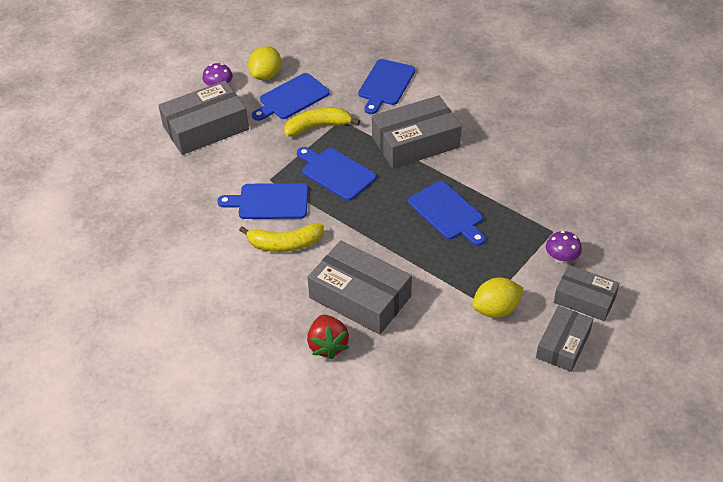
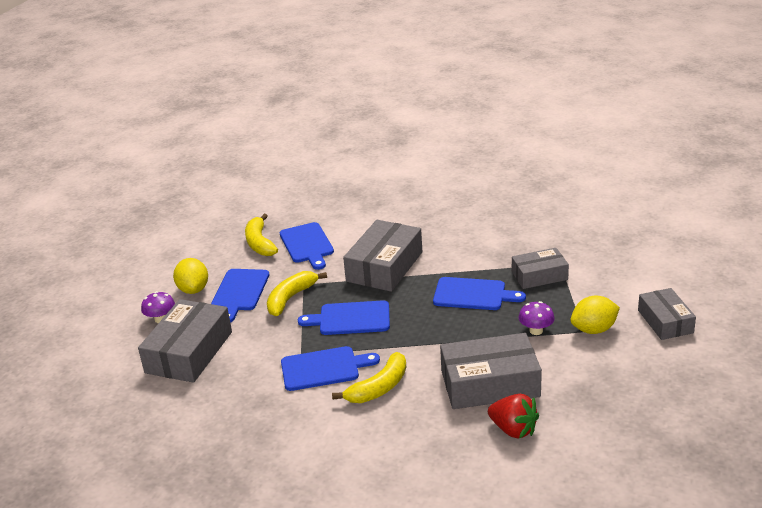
camera: 40 degrees left, 15 degrees down
(269, 202) = (323, 368): blue cutting board -> blue cutting board turned 150 degrees counterclockwise
(355, 61) = (259, 243): none -> yellow banana
(496, 309) = (594, 329): yellow lemon -> yellow lemon turned 45 degrees clockwise
(561, 258) = (588, 275): purple mushroom -> purple mushroom (536, 330)
(584, 299) = (638, 288): grey box -> grey box (539, 275)

